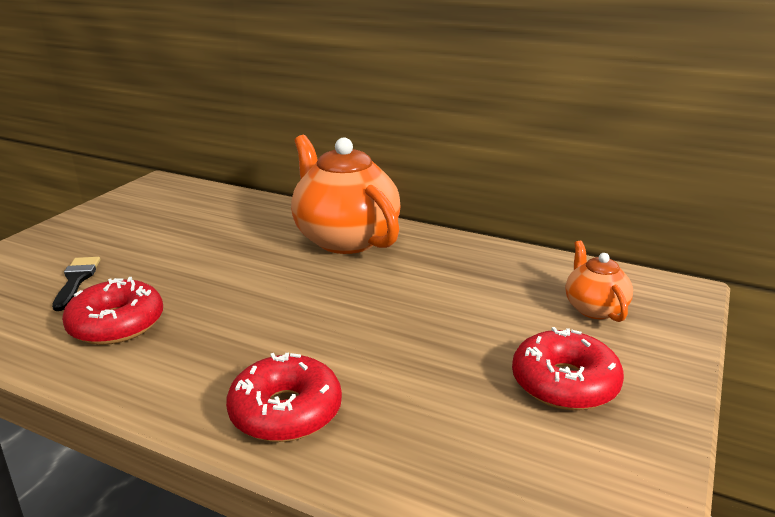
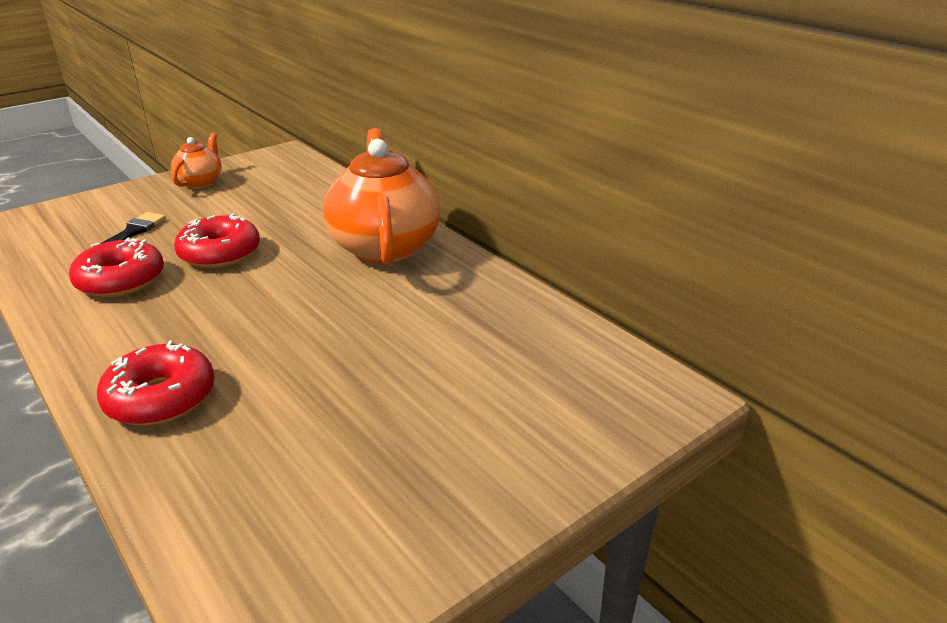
camera: 25 degrees right, 5 degrees up
(564, 383) = (425, 454): red donut -> red donut (220, 253)
(594, 308) = (549, 386): orange teapot -> orange teapot (200, 182)

